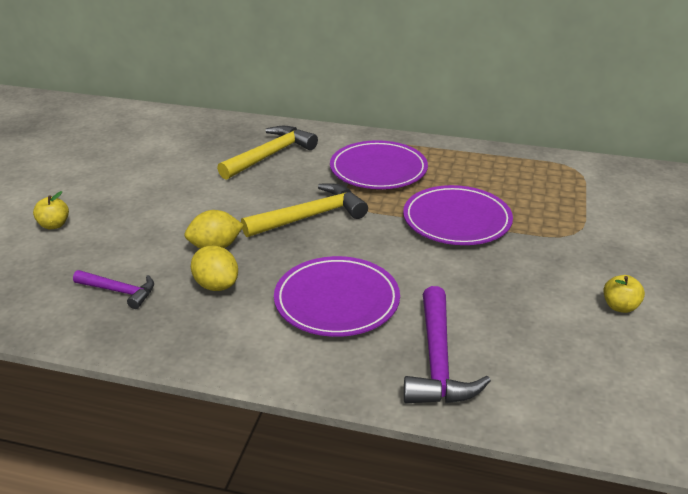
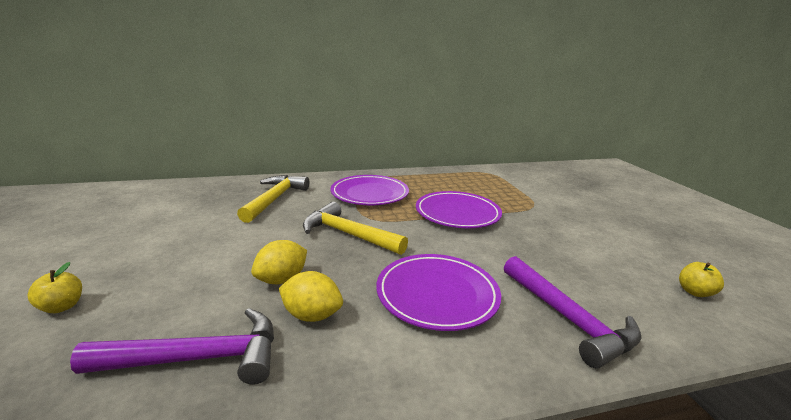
camera: 30 degrees left, 10 degrees down
(119, 291) = (198, 358): purple hammer -> purple hammer, size x1.66
(310, 217) = (348, 234): yellow hammer -> yellow hammer turned 90 degrees counterclockwise
(620, 307) = (615, 241): yellow apple -> yellow apple (694, 292)

